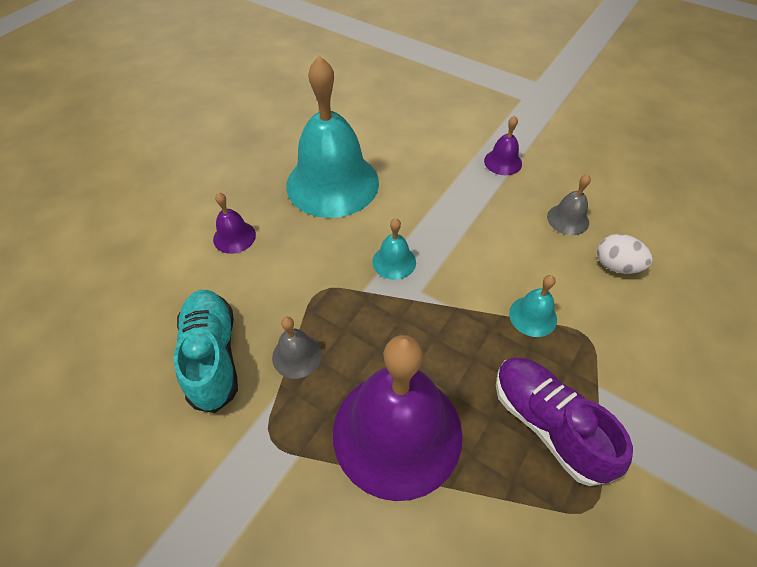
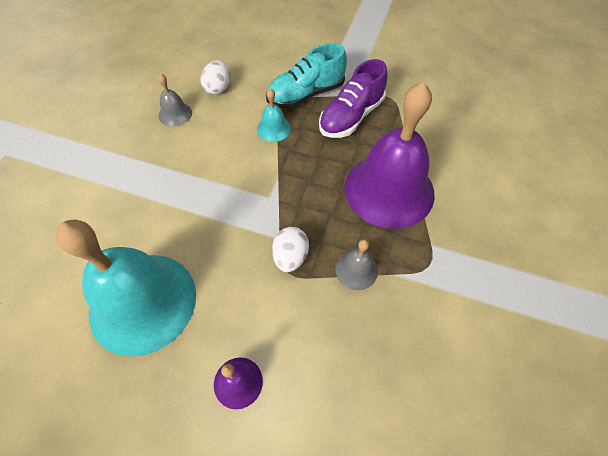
camera: 105 degrees left, 5 degrees up
(212, 356) = (381, 340): turquoise shoe -> turquoise shoe (305, 94)
(336, 296) = (290, 257): none -> white egg
(394, 261) = (242, 221): turquoise bell -> none
(503, 162) = (105, 159): purple bell -> none

